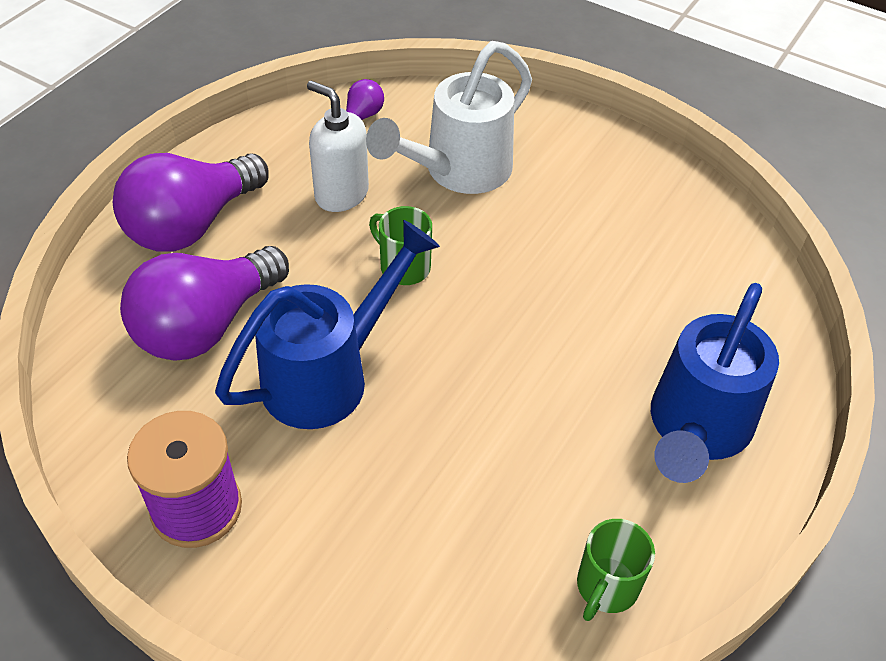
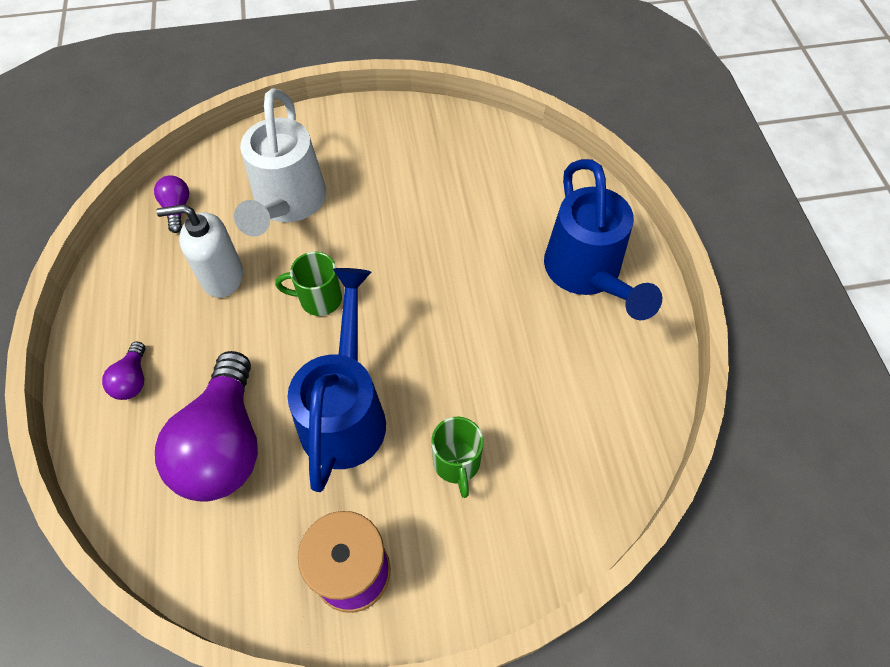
camera: 40 degrees left, 10 degrees up
(192, 225) = (133, 380): purple light bulb -> purple light bulb, size x0.43
(606, 587) = (629, 408): green mug -> green mug (457, 463)

